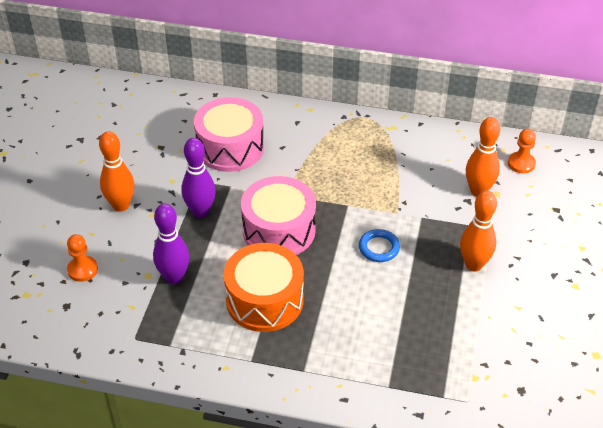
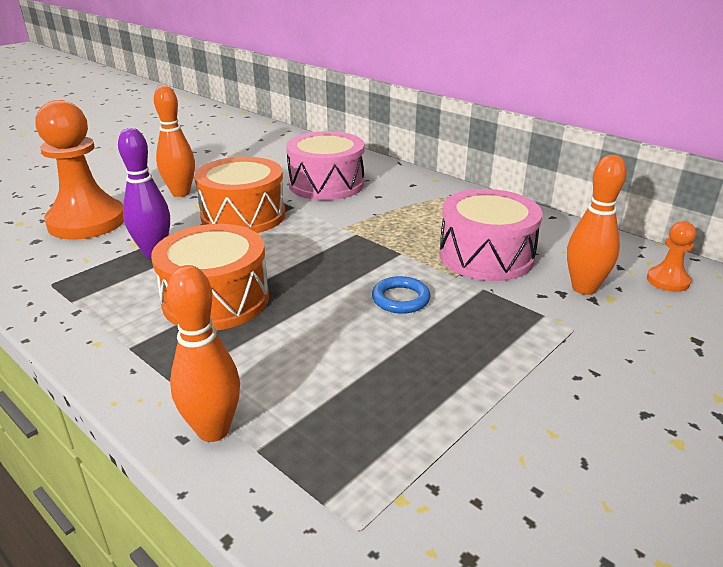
camera: 30 degrees right, 15 degrees down
(82, 270) = (87, 222): orange pawn -> orange pawn, size x2.19
(200, 212) = (243, 216): purple bowling pin -> orange drum
(279, 230) = (302, 250): pink drum -> pink drum (486, 256)
(473, 265) = (517, 357): orange bowling pin -> orange bowling pin (213, 430)

